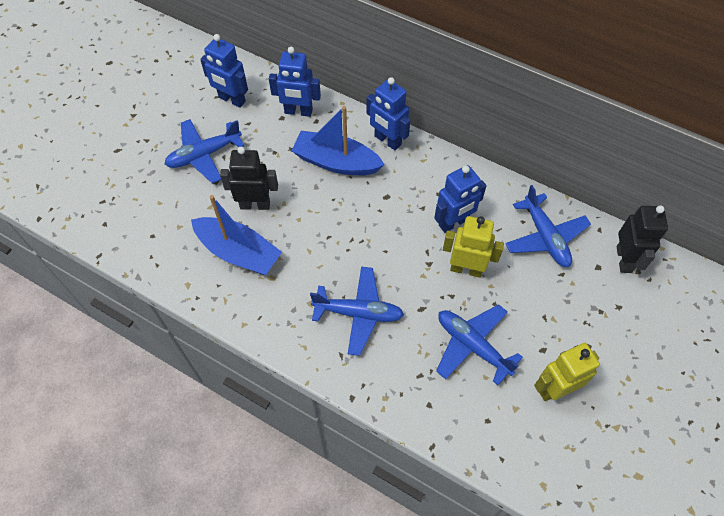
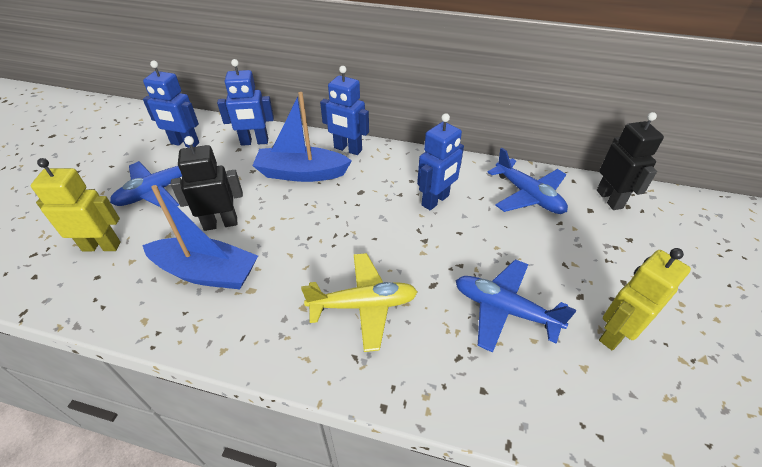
camera: 15 degrees left, 15 degrees down
(358, 313) = (363, 305): blue plane -> yellow plane
(466, 269) = (464, 237): yellow robot -> yellow robot (102, 246)

